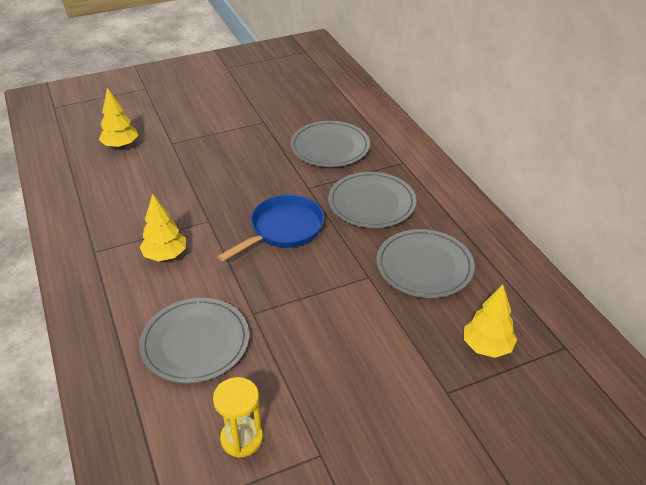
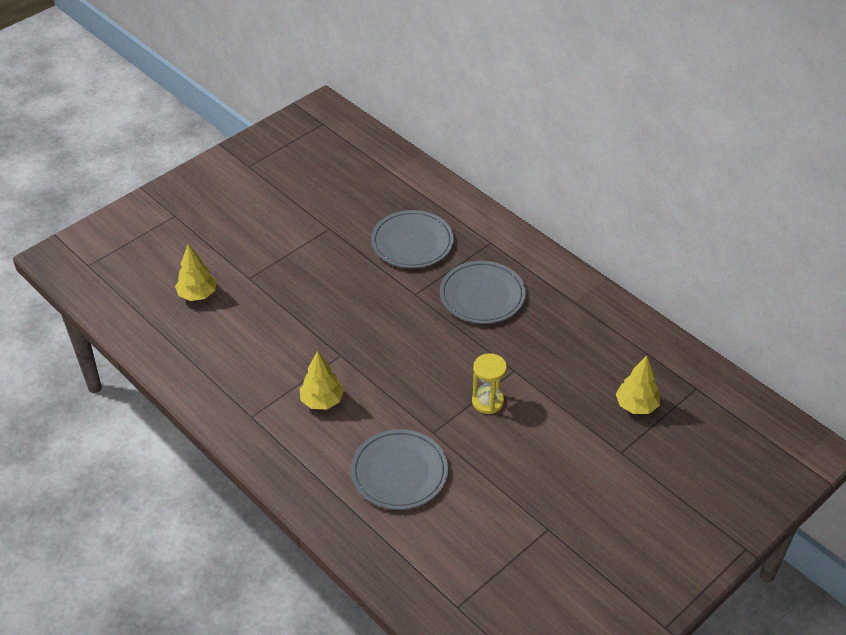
camera: 20 degrees left, 5 degrees up
(242, 438) = (482, 536): yellow hourglass -> yellow hourglass (487, 401)
(283, 229) = (415, 345): blue pan -> none
(424, 266) = (557, 347): grey plate -> none

